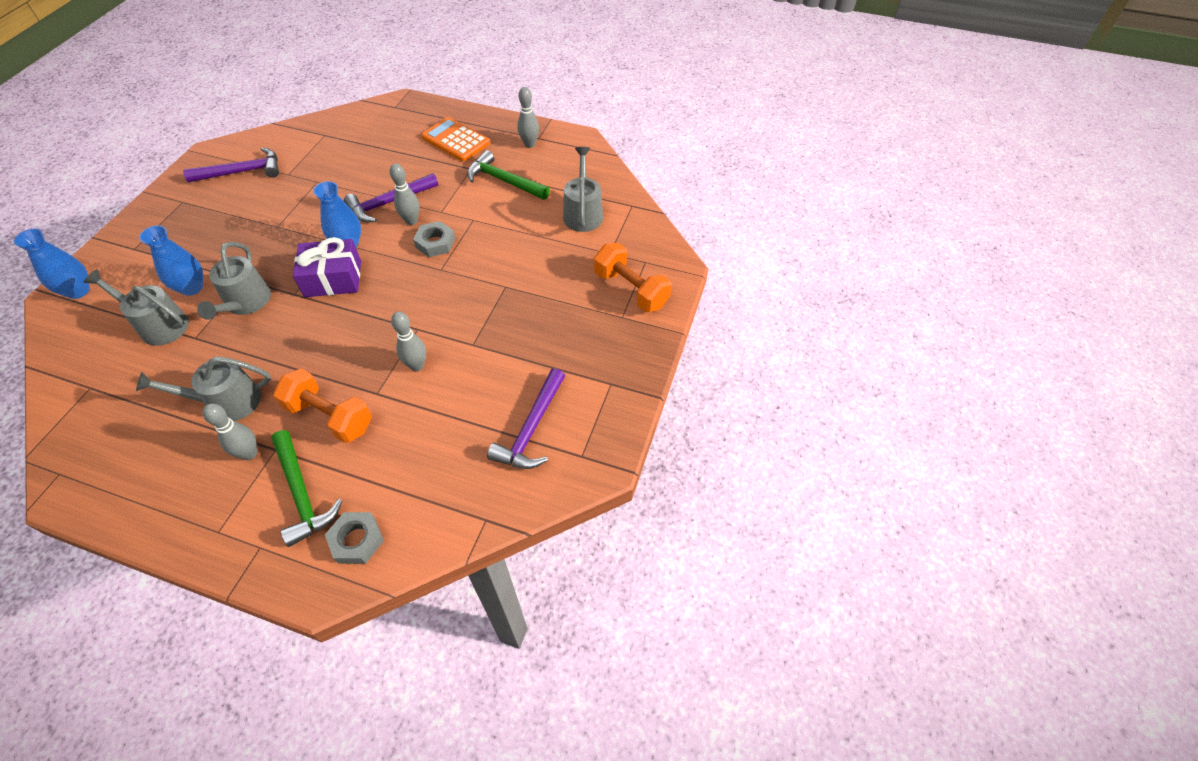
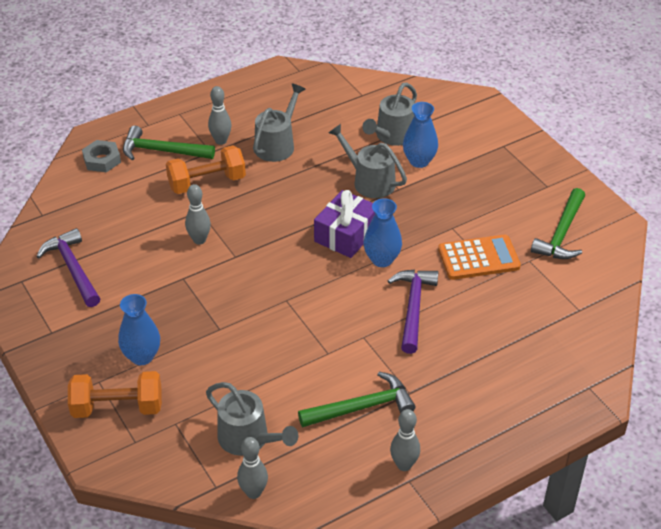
camera: 130 degrees right, 10 degrees down
(78, 291) = (476, 110): blue vase -> blue vase (142, 356)
(159, 325) = (392, 136): grey watering can -> grey watering can turned 150 degrees clockwise
(242, 172) = (562, 233): purple hammer -> green hammer
(411, 221) = (370, 311): grey bowling pin -> grey bowling pin (253, 492)
(435, 243) = (323, 312): grey nut -> none
(456, 140) = (472, 406): orange calculator -> orange calculator (478, 258)

